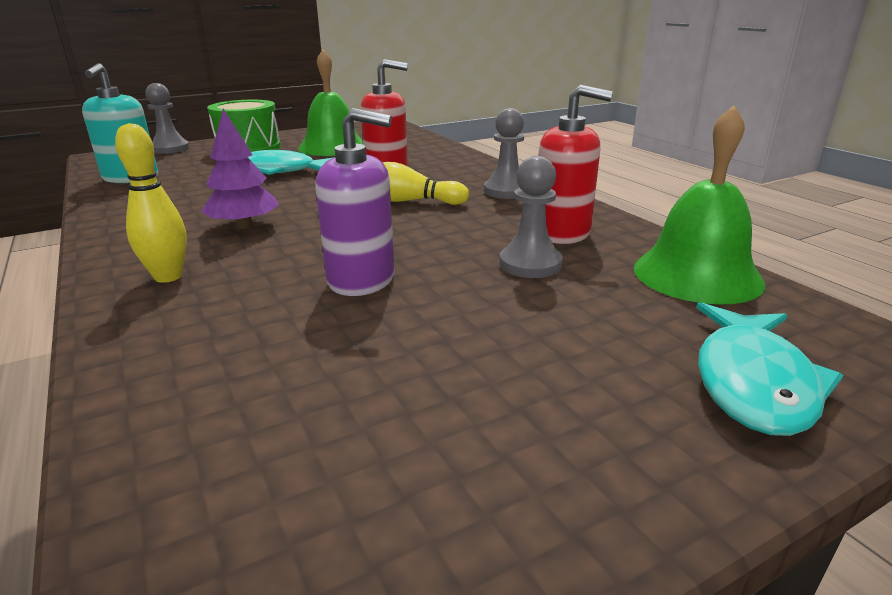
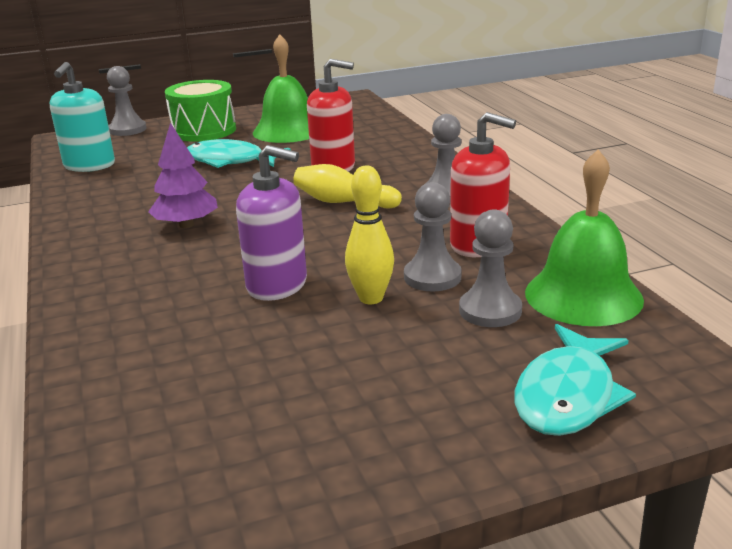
camera: 10 degrees right, 0 degrees up
(168, 277) = (116, 274): yellow bowling pin -> yellow bowling pin (371, 298)
(609, 294) = (490, 310): none -> grey pawn

